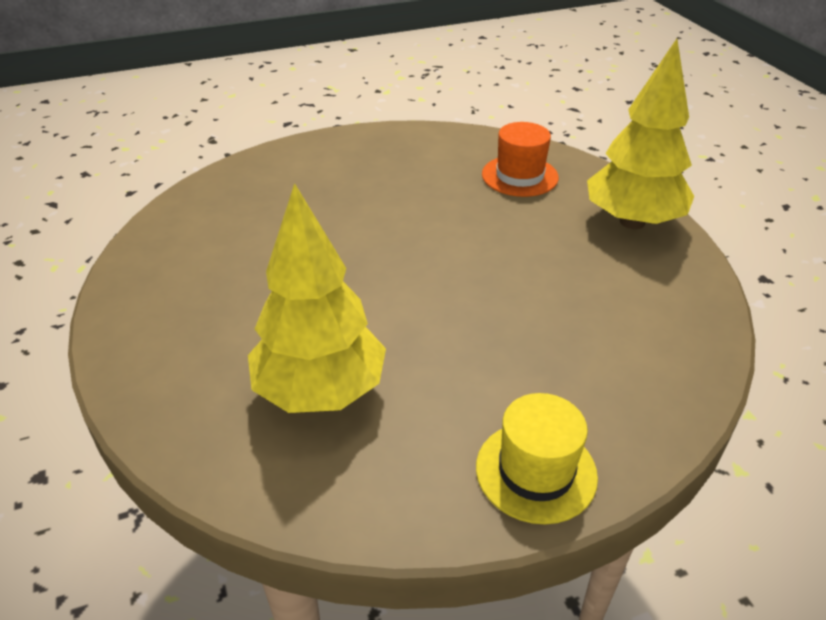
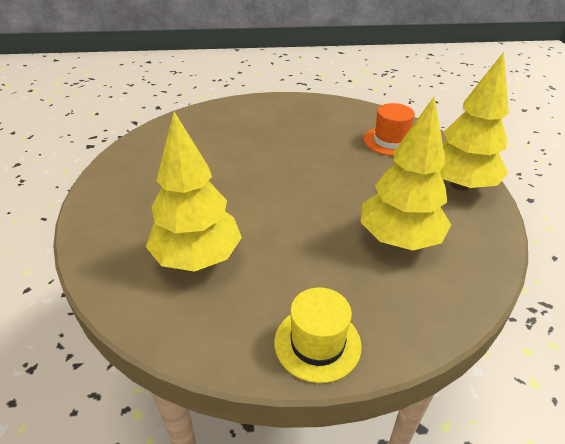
camera: 15 degrees right, 0 degrees up
(584, 310) = (399, 239): none -> yellow tree

